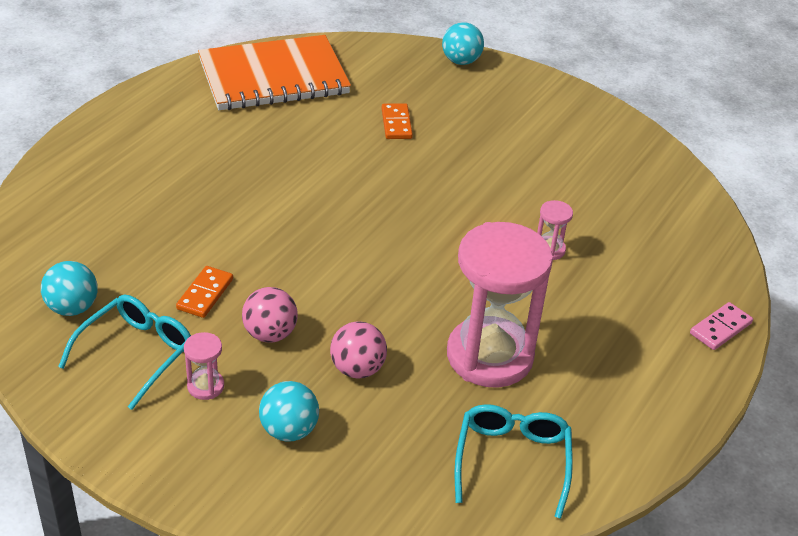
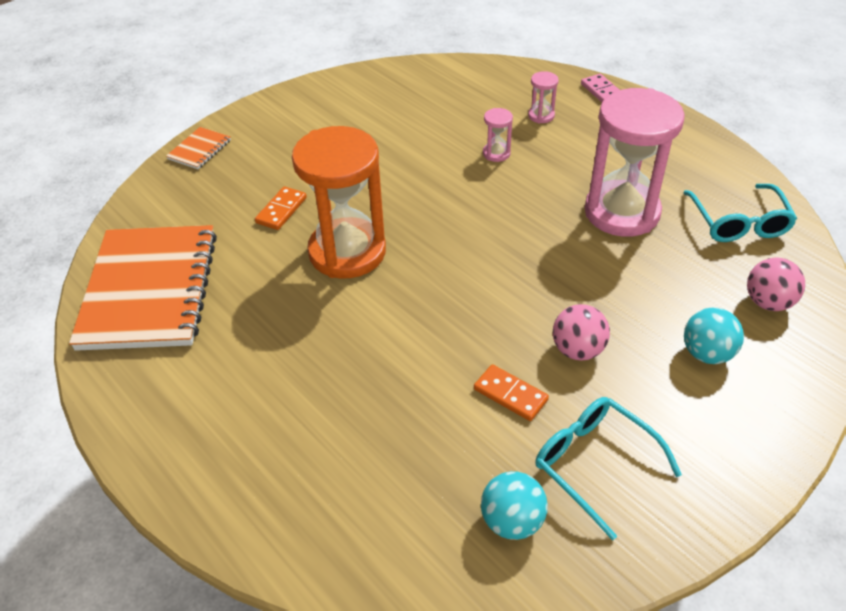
camera: 70 degrees left, 5 degrees up
(205, 386) = (647, 409): pink hourglass -> pink hourglass (541, 116)
(355, 171) = (347, 252): none -> orange hourglass
(357, 369) = (631, 295): pink ball -> pink ball (768, 302)
(396, 123) = (281, 210): orange domino -> orange domino turned 75 degrees counterclockwise
(461, 61) = (199, 150): turquoise ball -> orange notebook
(512, 460) = (739, 223): turquoise glasses -> turquoise glasses turned 120 degrees counterclockwise

